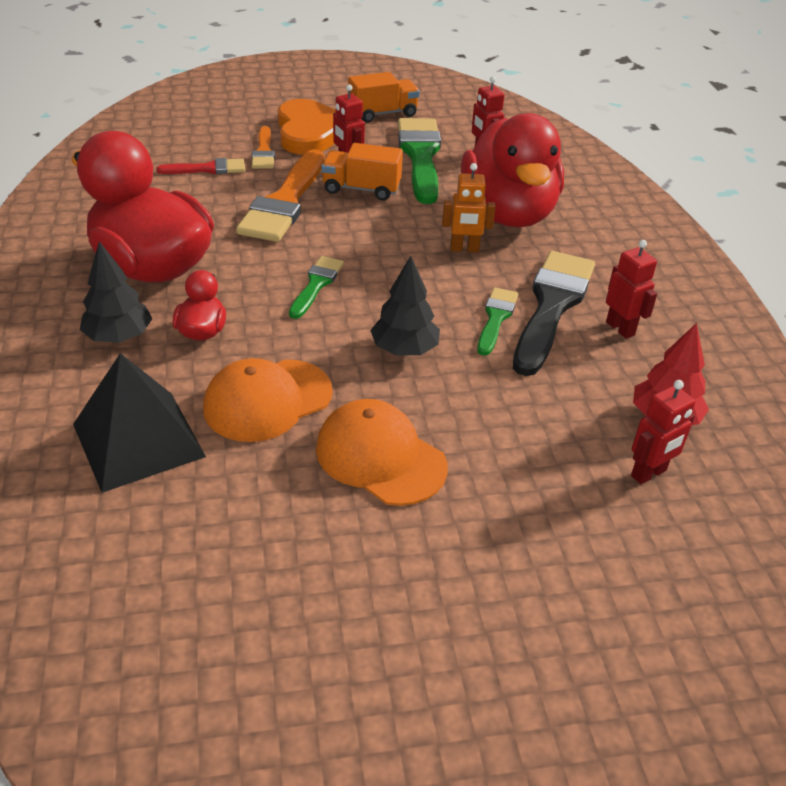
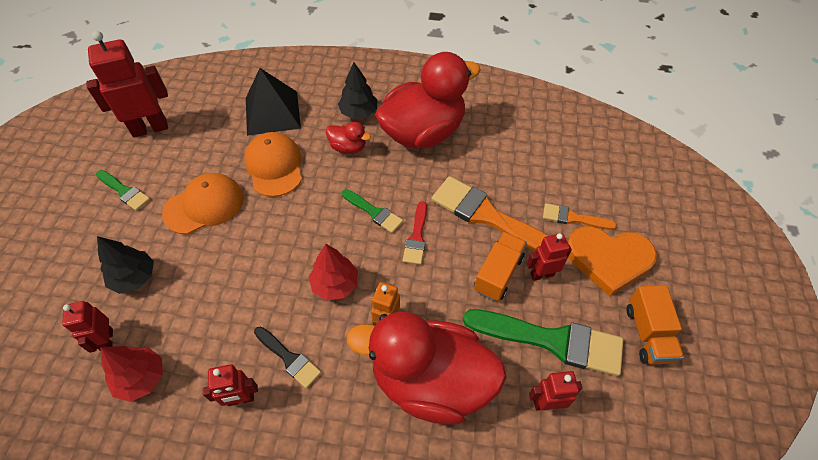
camera: 110 degrees right, 15 degrees up
(208, 169) = (548, 177): red brush -> red brush (416, 237)
(224, 619) = (150, 128): none -> red robot
(404, 349) = (285, 243): black tree -> black tree (134, 277)
(440, 294) = (335, 284): none -> red tree
(496, 318) = (292, 311): green brush -> green brush (124, 191)
(552, 306) = (289, 358): black brush -> black brush, size x0.52

